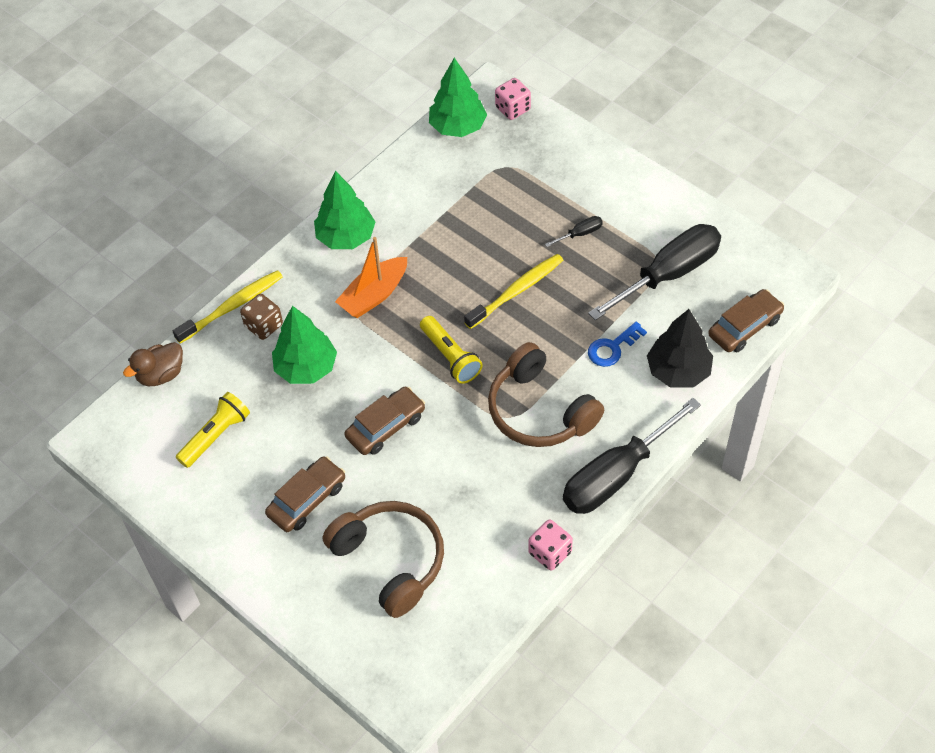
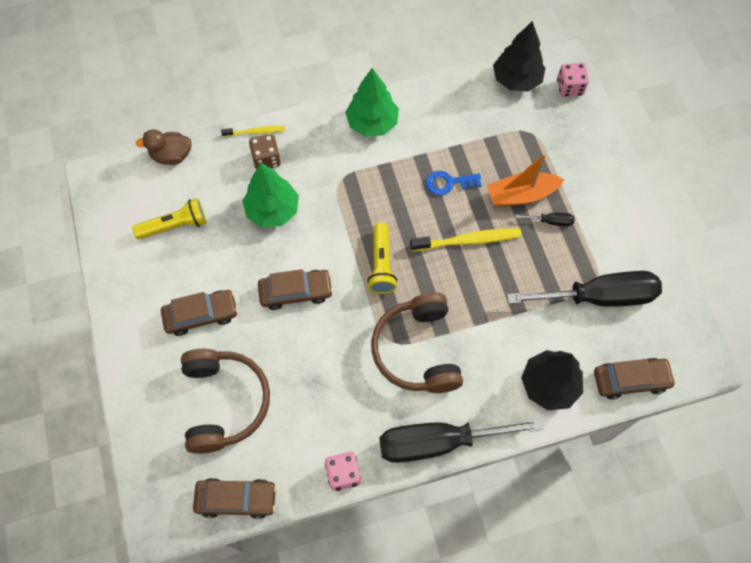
camera: 30 degrees right, 10 degrees up
(232, 307) = (255, 132): yellow toothbrush -> yellow toothbrush, size x0.59
(374, 295) = (360, 181): orange boat -> orange boat (521, 195)
(458, 127) = (516, 80): green tree -> black tree
(466, 634) = (236, 499): none -> brown car
(612, 348) = (510, 332): blue key -> blue key (448, 183)

